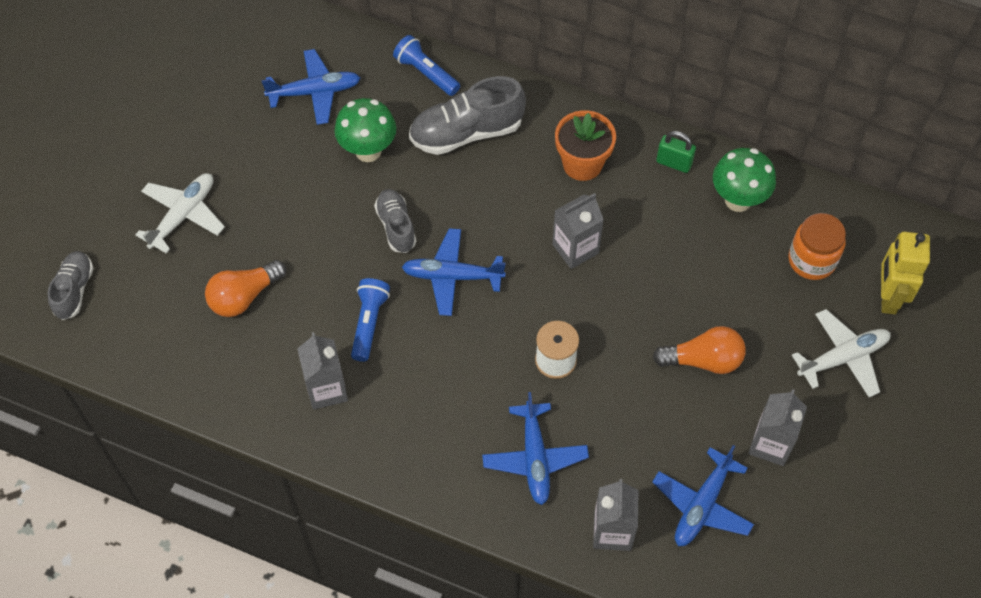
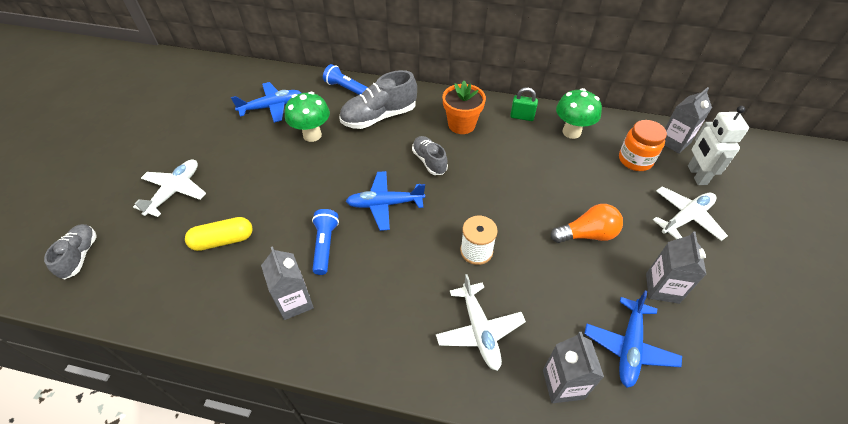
camera: 10 degrees left, 10 degrees down
(244, 296) = (223, 240): orange light bulb -> yellow capsule
(396, 226) = (338, 177): grey shoe -> grey shoe (429, 161)
(535, 458) = (479, 330): blue plane -> white plane
(575, 249) = (470, 174): grey carton -> grey carton (674, 142)
(888, 297) = (696, 175): yellow robot -> white robot

